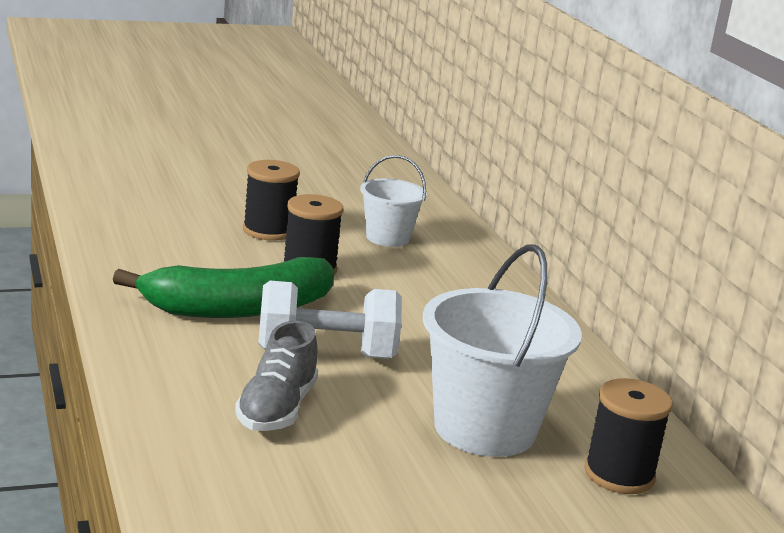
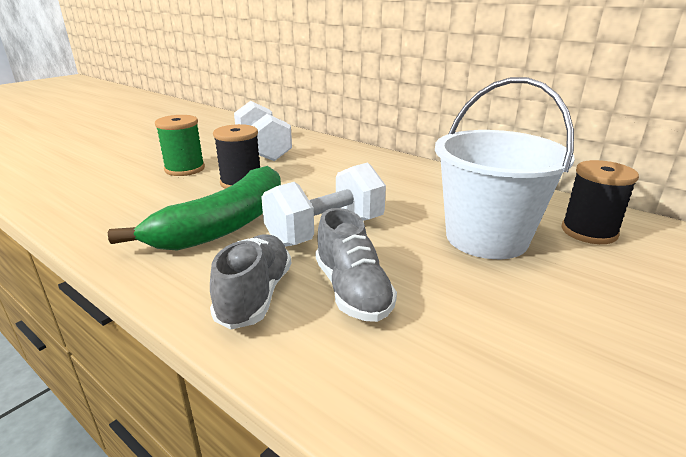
camera: 30 degrees left, 5 degrees up
(192, 376) = (255, 295): none -> grey shoe
(268, 231) = (185, 169): black spool -> green spool
(387, 238) = (263, 150): white bucket -> white dumbbell

